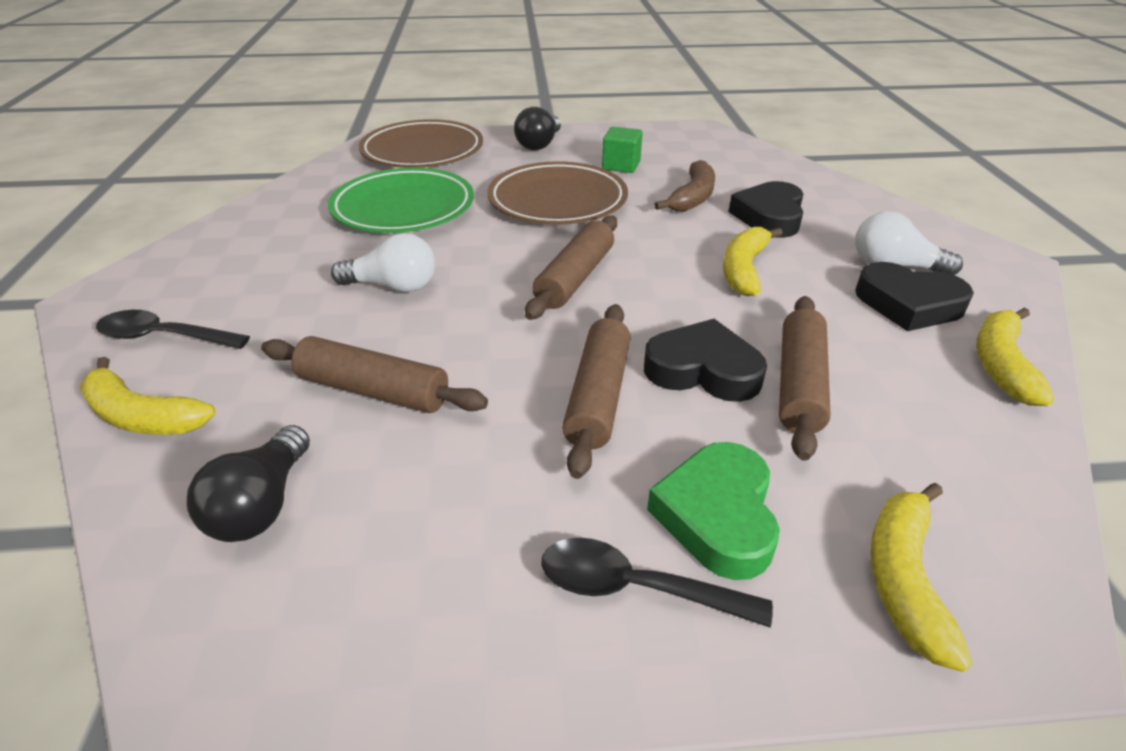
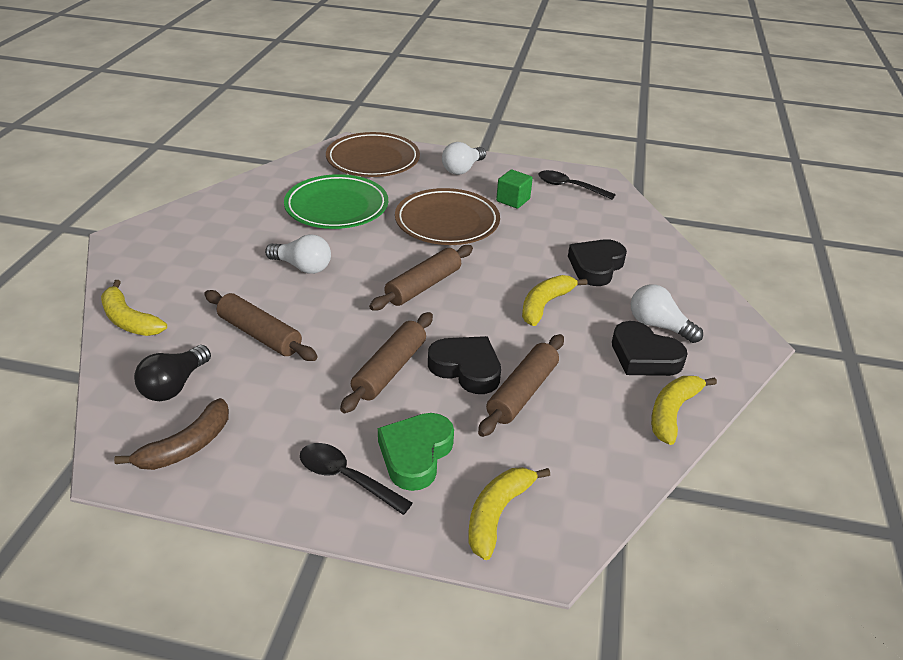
camera: 15 degrees right, 0 degrees up
(164, 337) = (155, 272): black spoon -> black spoon (569, 187)
(539, 144) = (462, 169): black light bulb -> white light bulb
(692, 197) = (548, 239): brown banana -> brown banana (186, 446)

